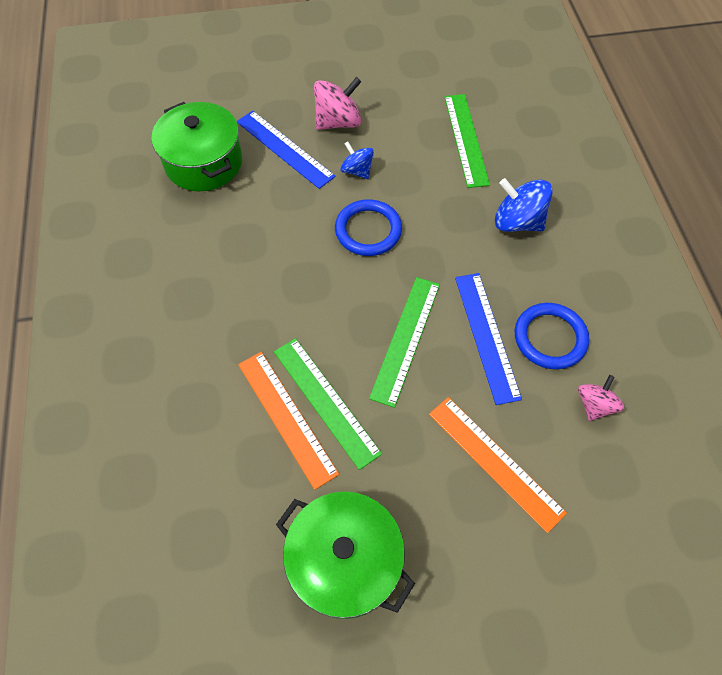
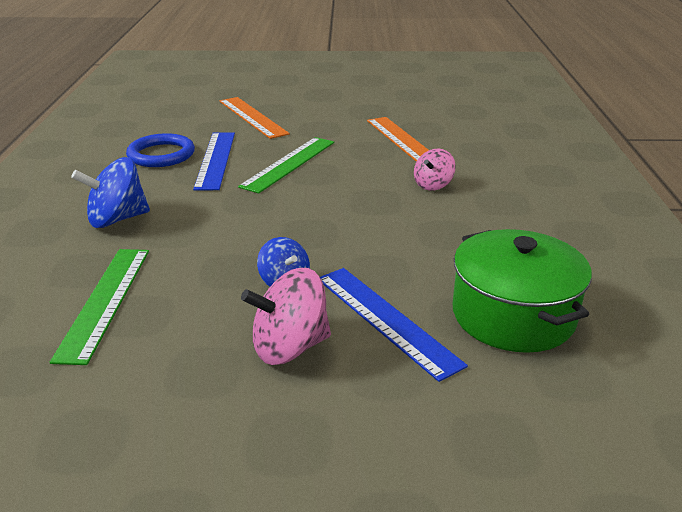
camera: 170 degrees left, 30 degrees down
(325, 401) = (370, 144): green ruler -> none
(345, 561) = (370, 100): green pot -> none
(368, 230) = (293, 228): blue ring -> none
(517, 222) = (117, 219): blue spinning top -> blue spinning top turned 120 degrees clockwise
(594, 405) = (159, 128): pink spinning top -> pink spinning top (433, 185)

